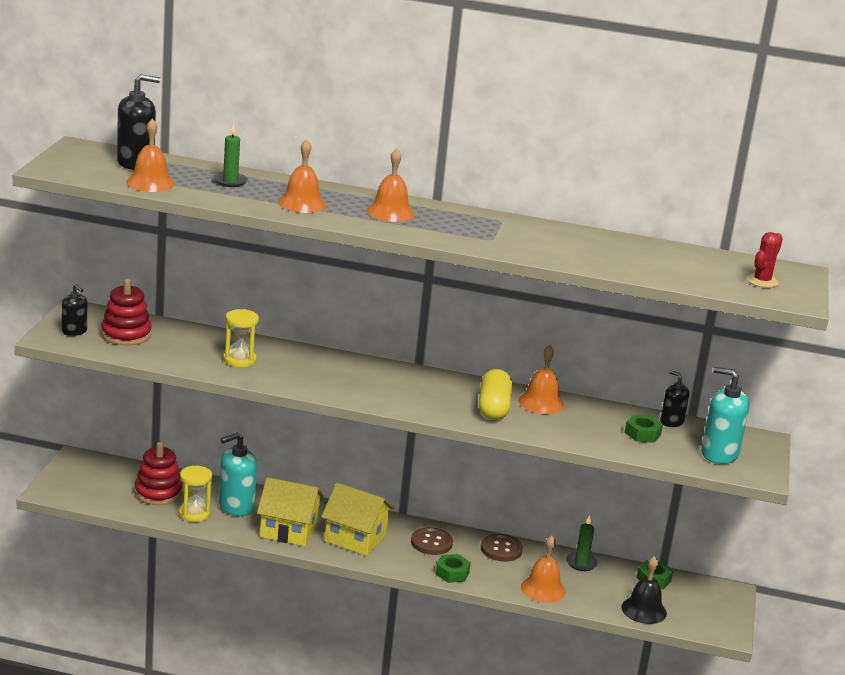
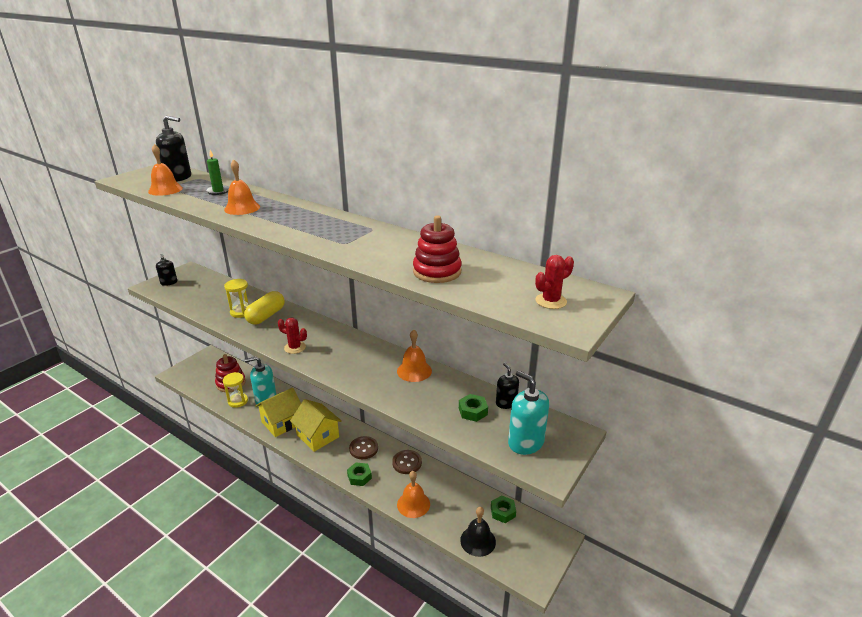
camera: 25 degrees right, 5 degrees up
(126, 334) = (195, 287): red stacking toy -> red stacking toy (437, 272)
(289, 530) = (282, 423): yellow house -> yellow house turned 75 degrees counterclockwise
(366, 394) = (295, 347): none -> red cactus
(390, 212) = (296, 218): orange bell -> none
(493, 408) = (374, 371): yellow capsule -> yellow capsule (266, 316)
(581, 563) = (456, 486): green candle -> none

